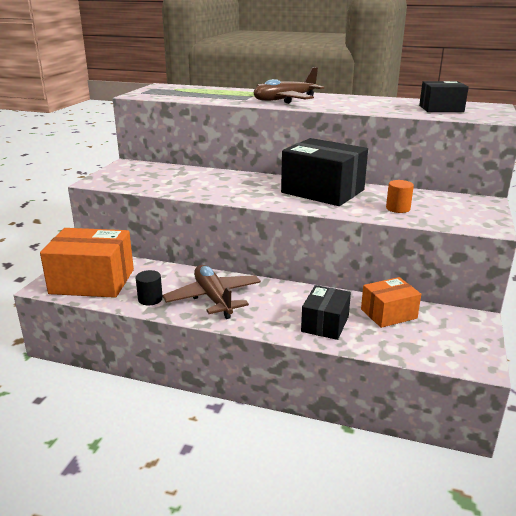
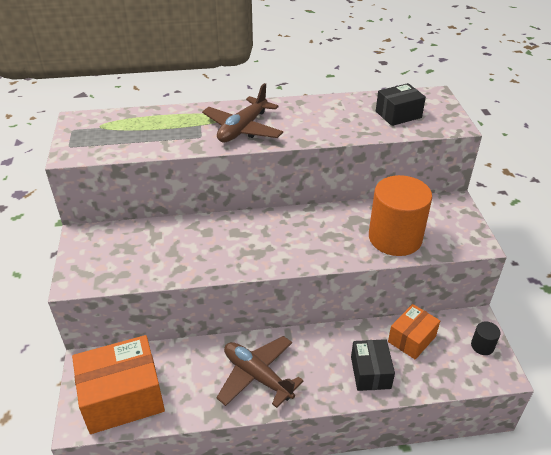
camera: 25 degrees left, 15 degrees up
(150, 299) = (199, 400): black cylinder -> black cylinder (482, 346)
(322, 191) = (315, 228): black box -> none
(398, 208) = (395, 238): orange cylinder -> orange cylinder, size x2.39

